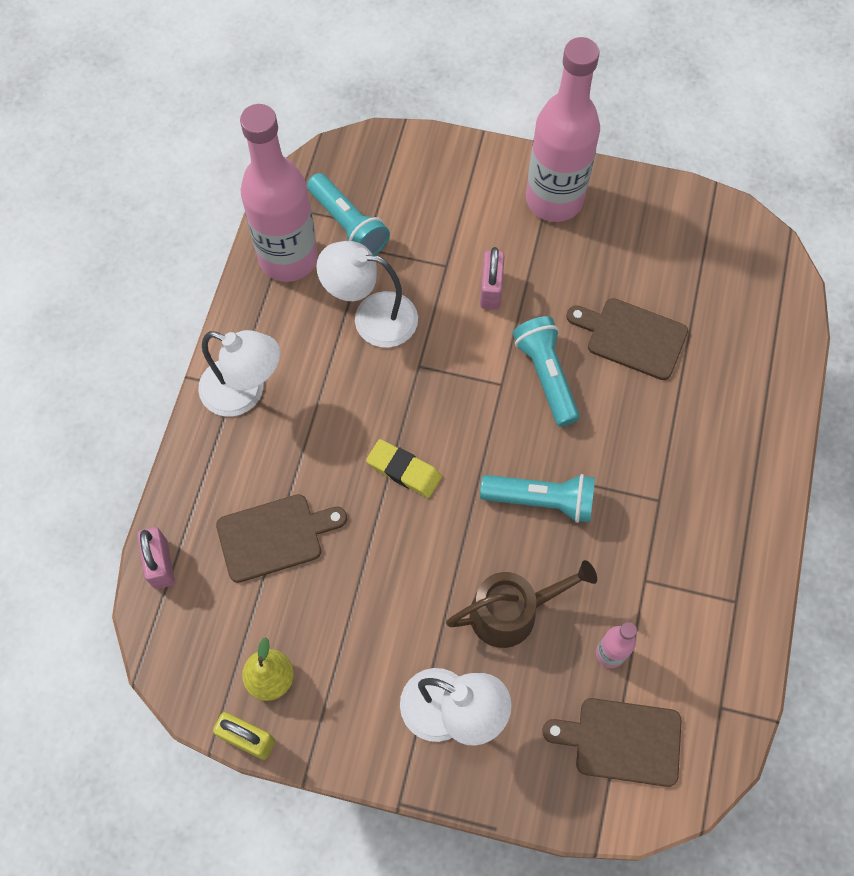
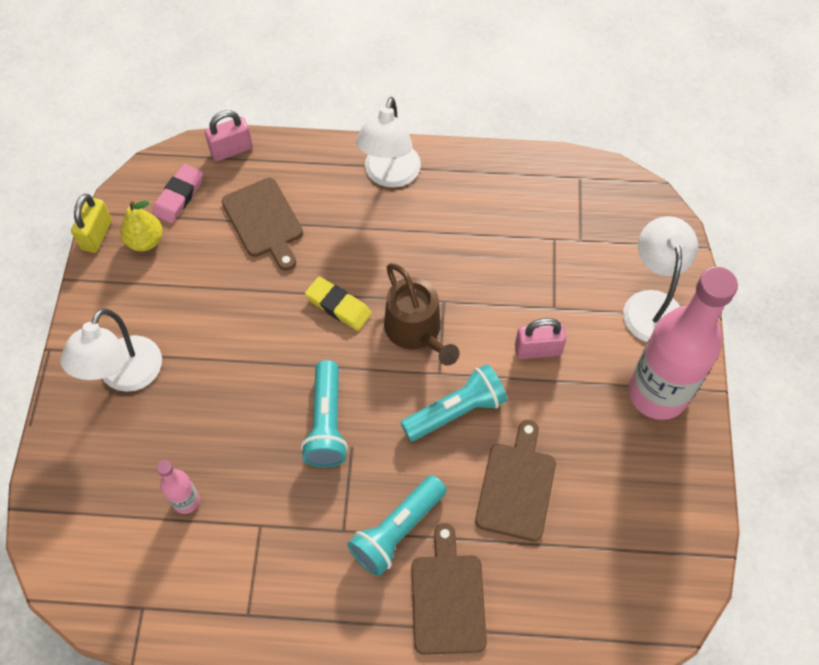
camera: 80 degrees right, 5 degrees down
(214, 633) = (179, 196): none -> pink eraser
(288, 258) = (527, 182): pink bottle -> none
(348, 226) = (574, 221): turquoise flashlight -> turquoise flashlight (397, 531)
(372, 317) = (484, 256): white lamp -> white lamp (651, 304)
(404, 470) = (338, 306): yellow eraser -> yellow eraser turned 75 degrees counterclockwise
(511, 612) = (217, 412): brown watering can -> brown watering can (416, 330)
(622, 741) = (106, 520): brown cutting board -> brown cutting board (448, 598)

